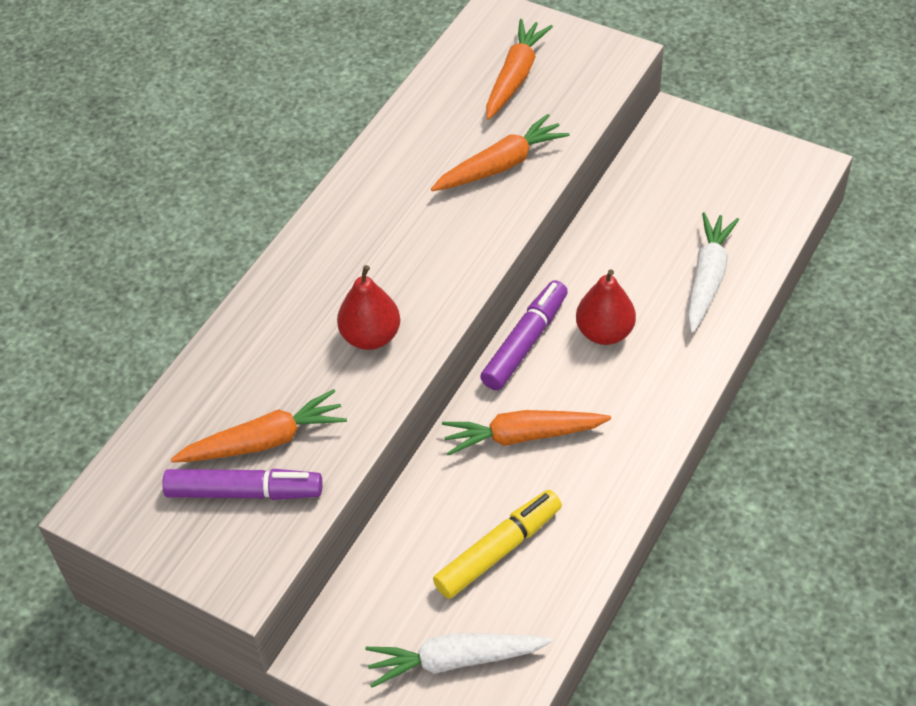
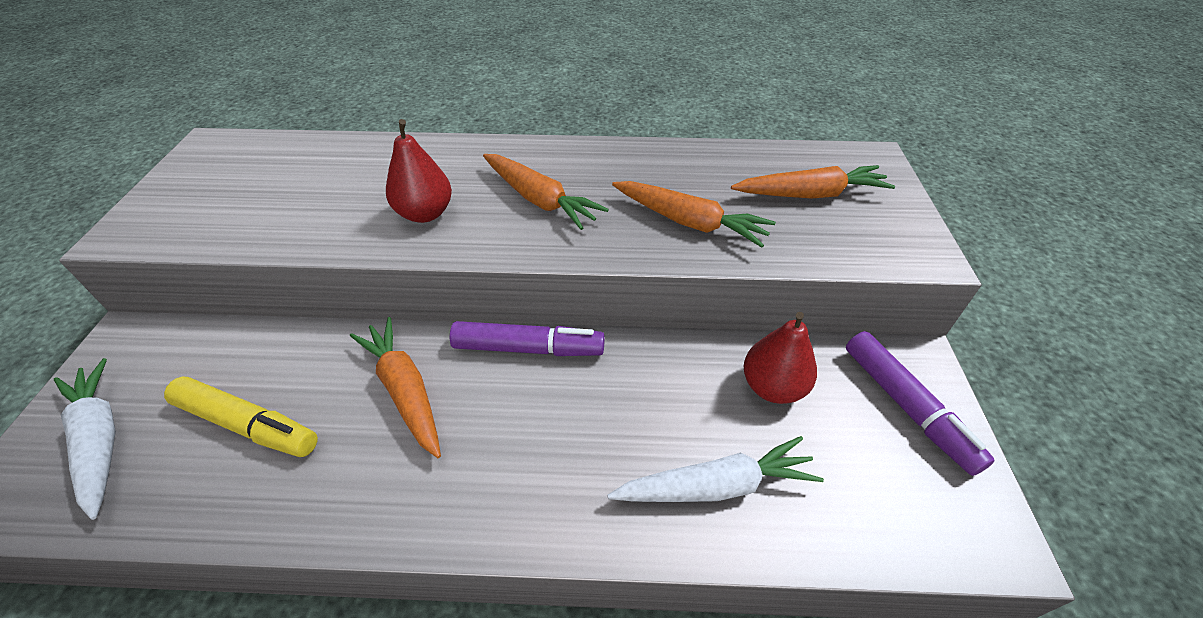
camera: 60 degrees right, 5 degrees down
(244, 492) = (226, 203): purple marker -> purple marker (906, 407)
(264, 441) = (287, 195): orange carrot -> orange carrot (540, 200)
(604, 332) = (575, 410): red pear -> red pear (772, 387)

